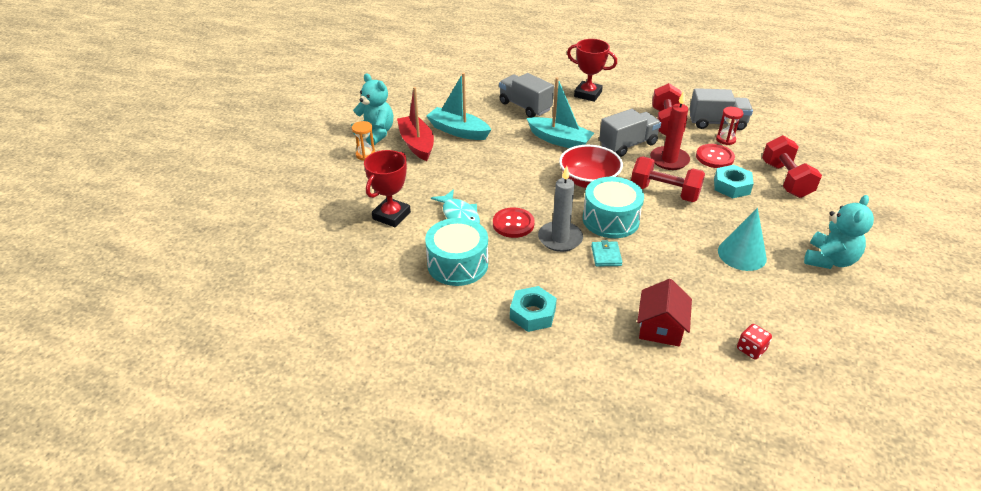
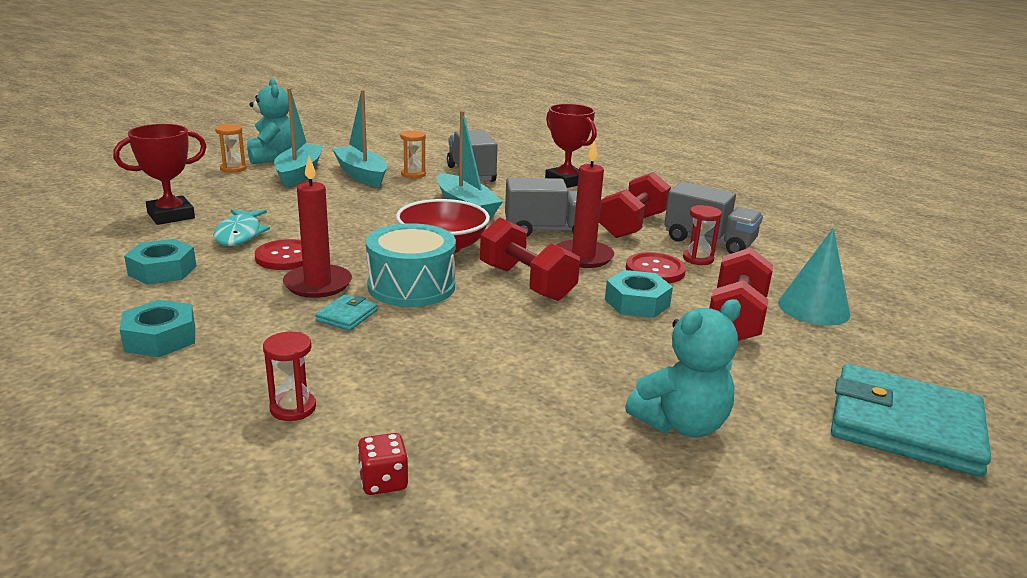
camera: 25 degrees right, 15 degrees down
(417, 144) = (299, 173): red boat -> turquoise boat
(457, 264) = (162, 270): turquoise drum -> turquoise nut
(490, 119) = (413, 174): none -> orange hourglass
(560, 238) = (318, 284): grey candle -> red candle
(660, 328) = (293, 408): red house -> red hourglass
(742, 254) = (542, 373): turquoise cone -> turquoise cone (813, 308)
(909, 222) = (904, 426): none -> turquoise wallet

